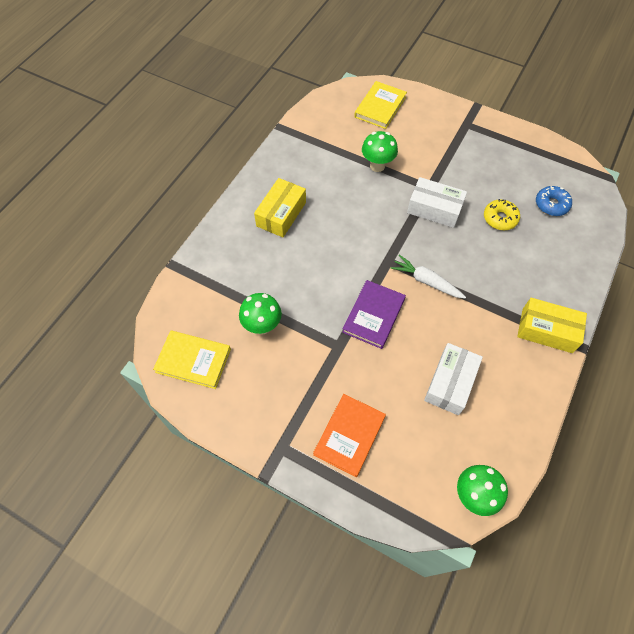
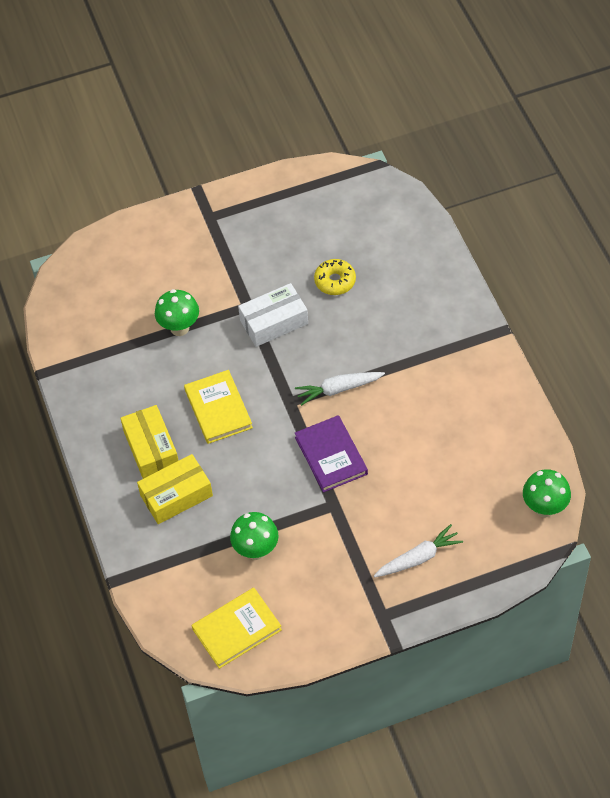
camera: 45 degrees left, 5 degrees down
(349, 435) = (419, 557): orange book -> white carrot
(380, 107) = (112, 269): yellow book -> yellow book (218, 409)
(450, 383) = (444, 449): white box -> none
(547, 330) = (467, 341): yellow box -> yellow box (176, 495)
(551, 204) = (361, 231): blue donut -> none

